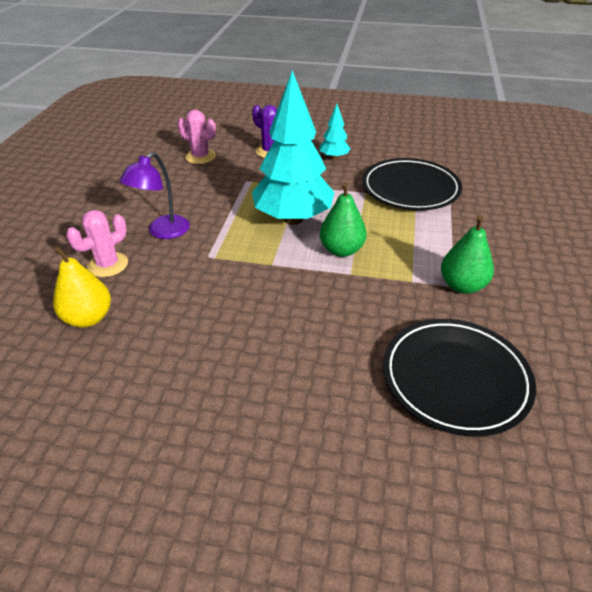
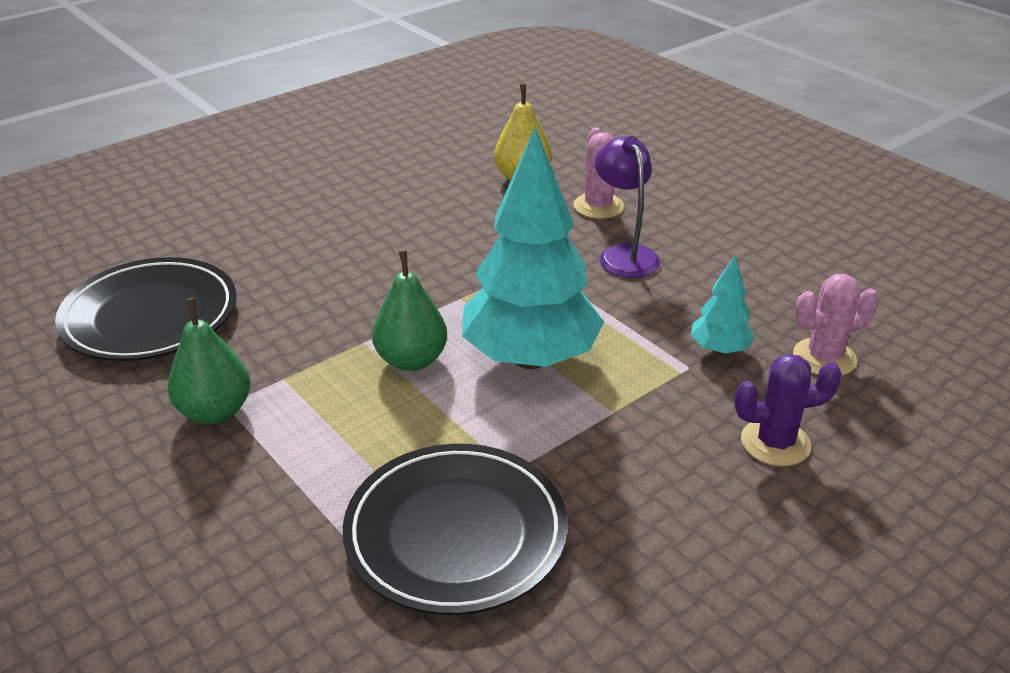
camera: 130 degrees right, 5 degrees down
(334, 158) = (671, 510): turquoise tree -> turquoise tree (719, 350)

